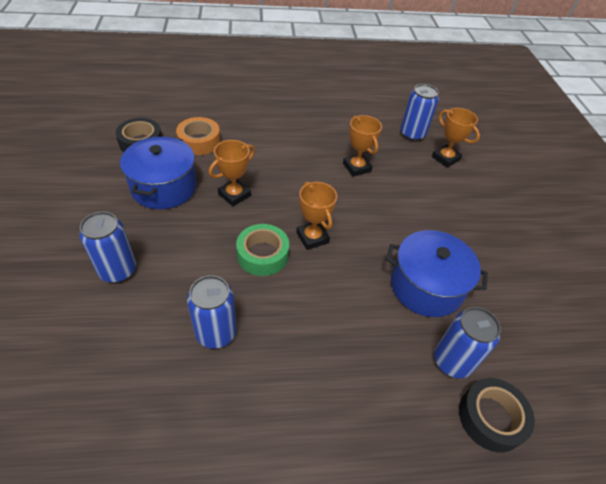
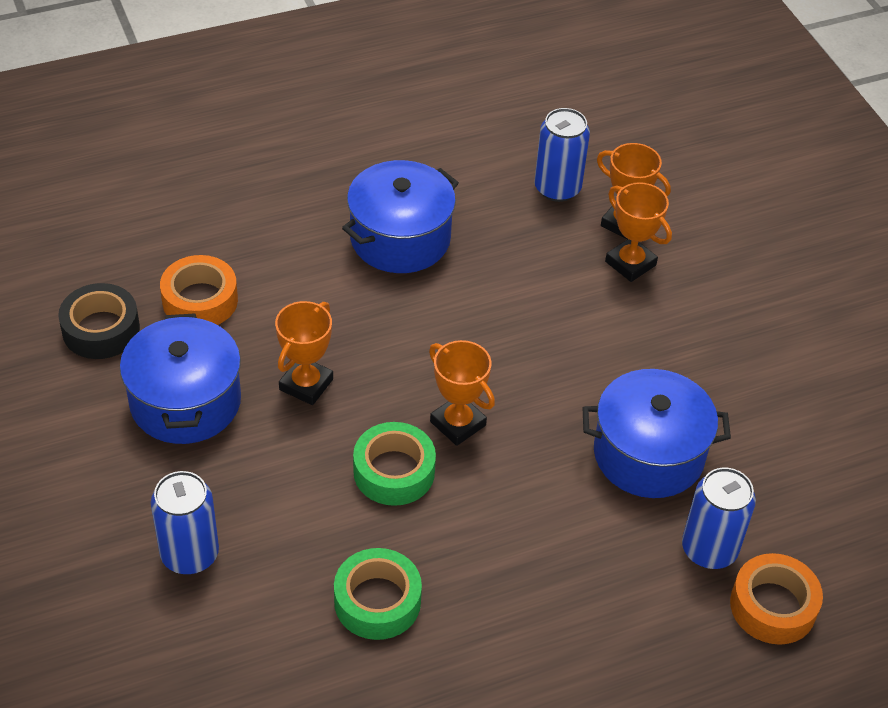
camera: 15 degrees left, 0 degrees up
(216, 333) = (377, 601): blue can -> green tape
(318, 138) = (400, 238): none -> blue pot
(357, 167) = (484, 280): orange trophy -> orange trophy (630, 263)
(491, 418) = (773, 606): black tape -> orange tape

